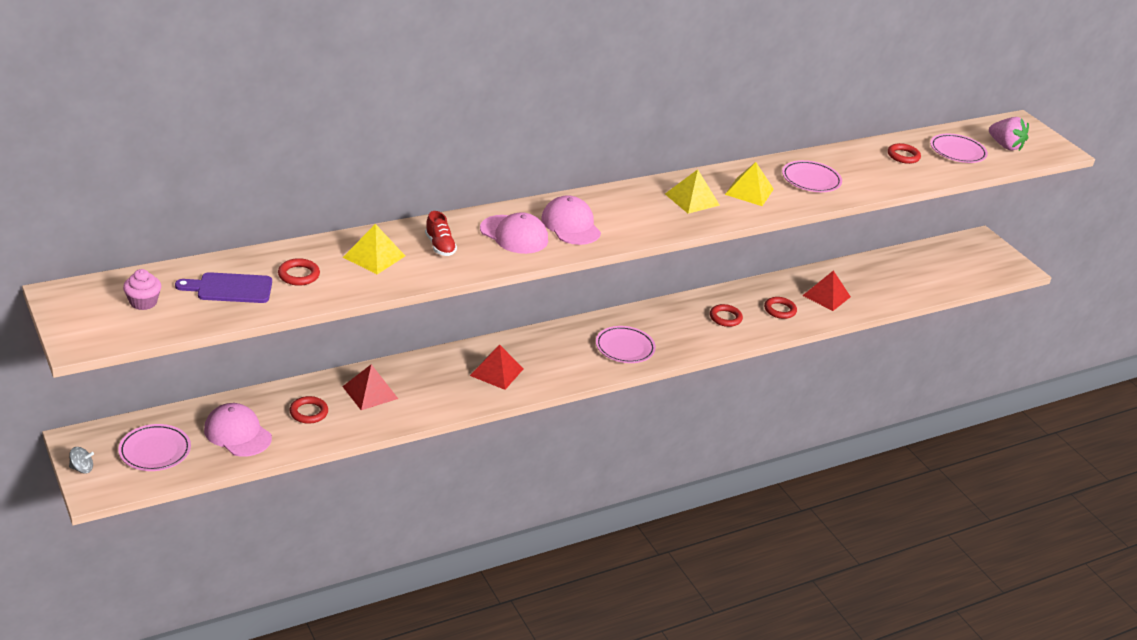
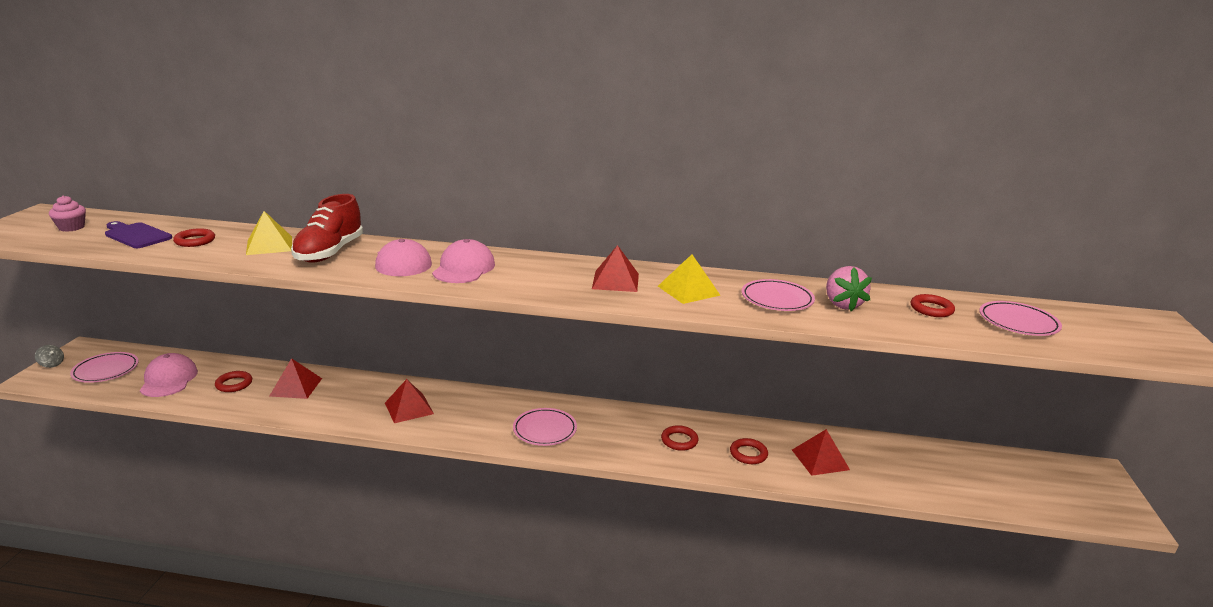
camera: 40 degrees right, 10 degrees down
(440, 246) = (329, 252): red shoe -> red shoe, size x1.85
(692, 199) = (615, 281): yellow pyramid -> red pyramid
(1005, 146) = (1103, 334): pink strawberry -> pink strawberry (842, 304)

